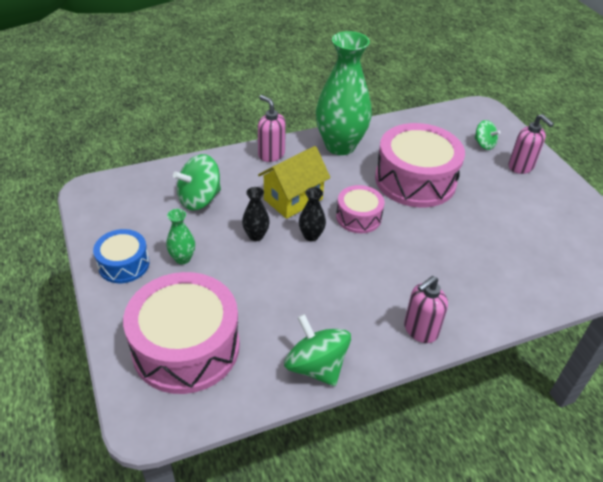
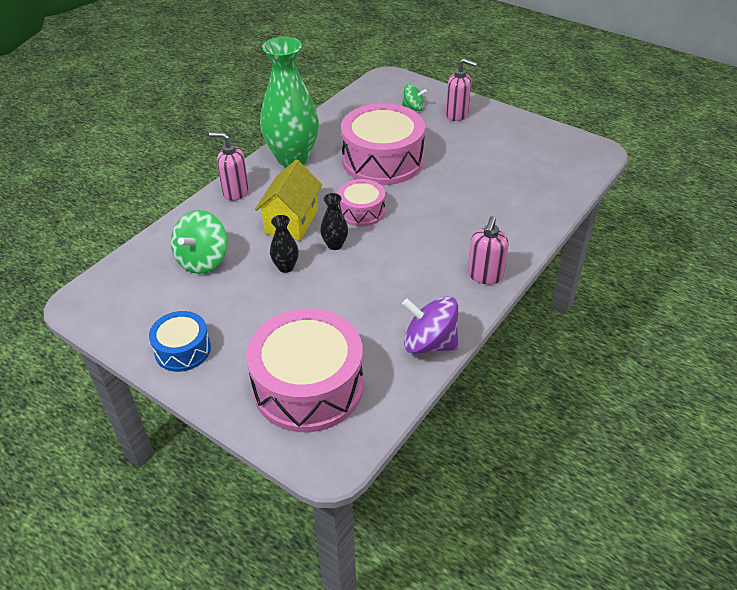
camera: 30 degrees left, 0 degrees up
(182, 258) = (236, 317): green vase -> none
(316, 366) = (429, 343): green spinning top -> purple spinning top

